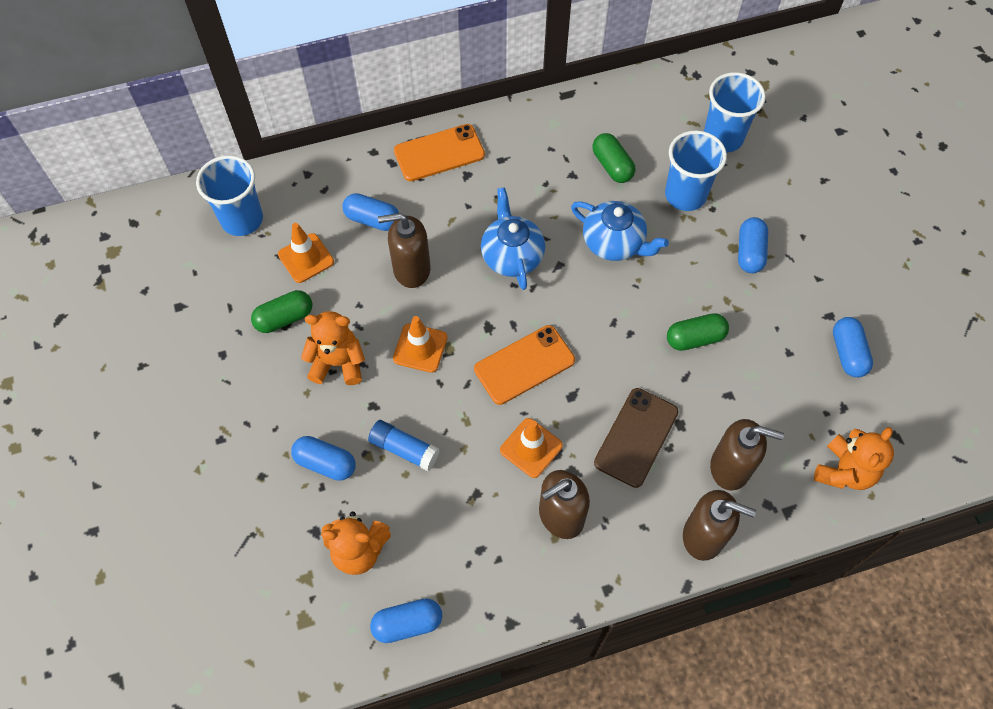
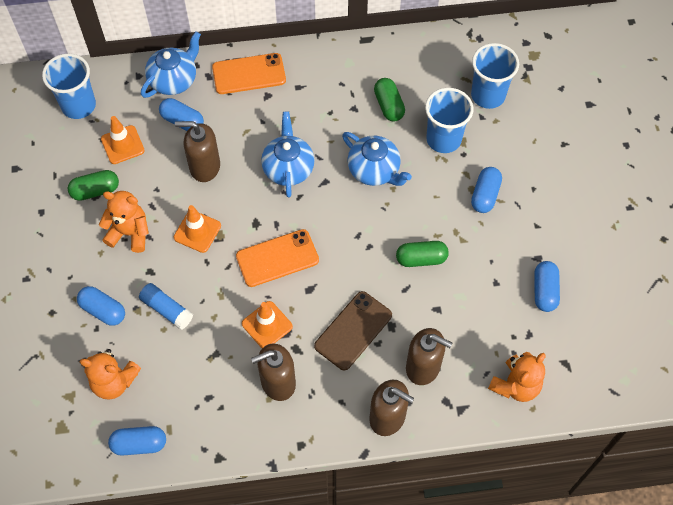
camera: 10 degrees right, 0 degrees up
(351, 172) = (174, 80): none -> blue teapot

